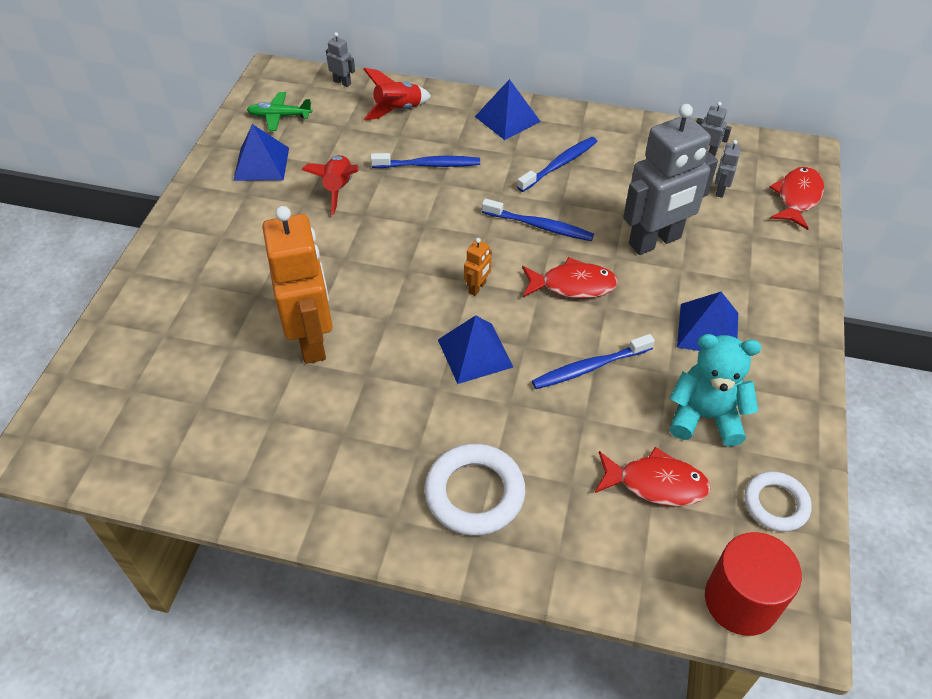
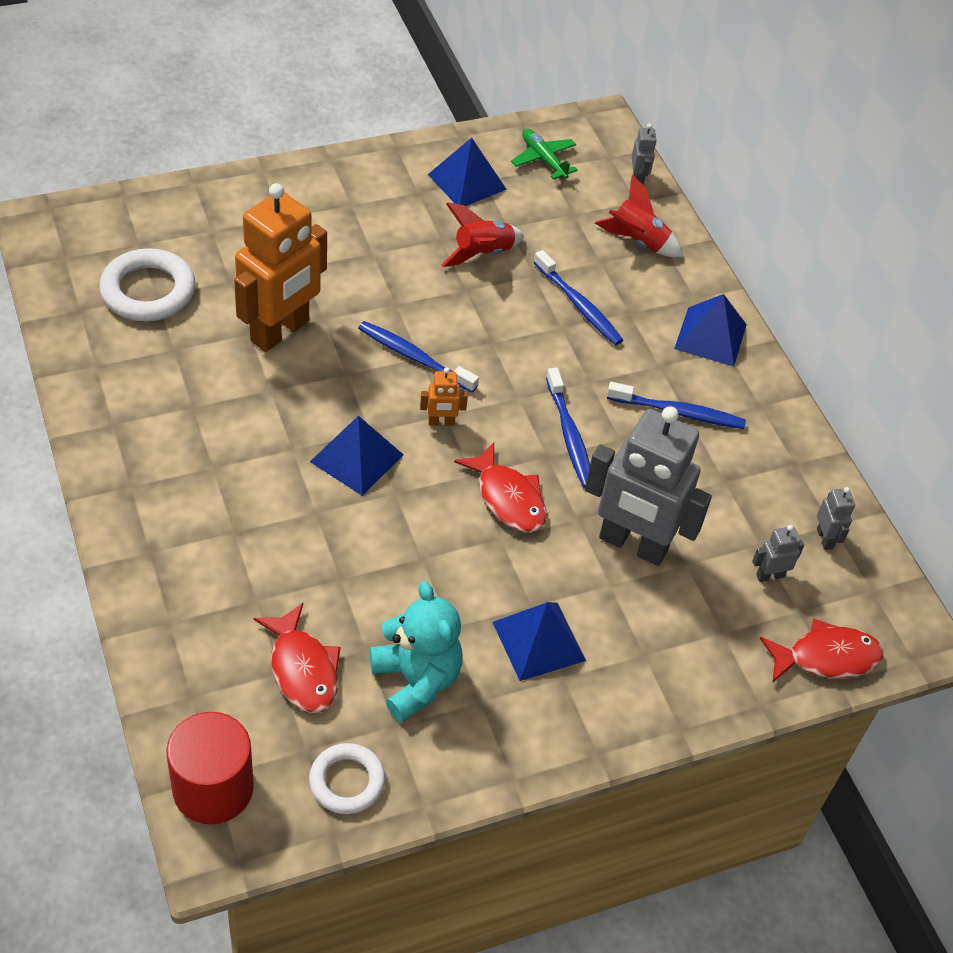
camera: 50 degrees right, 0 degrees up
(474, 493) = (195, 530): white ring -> white ring (148, 291)
(589, 367) = (407, 557): blue toothbrush -> blue toothbrush (414, 357)

